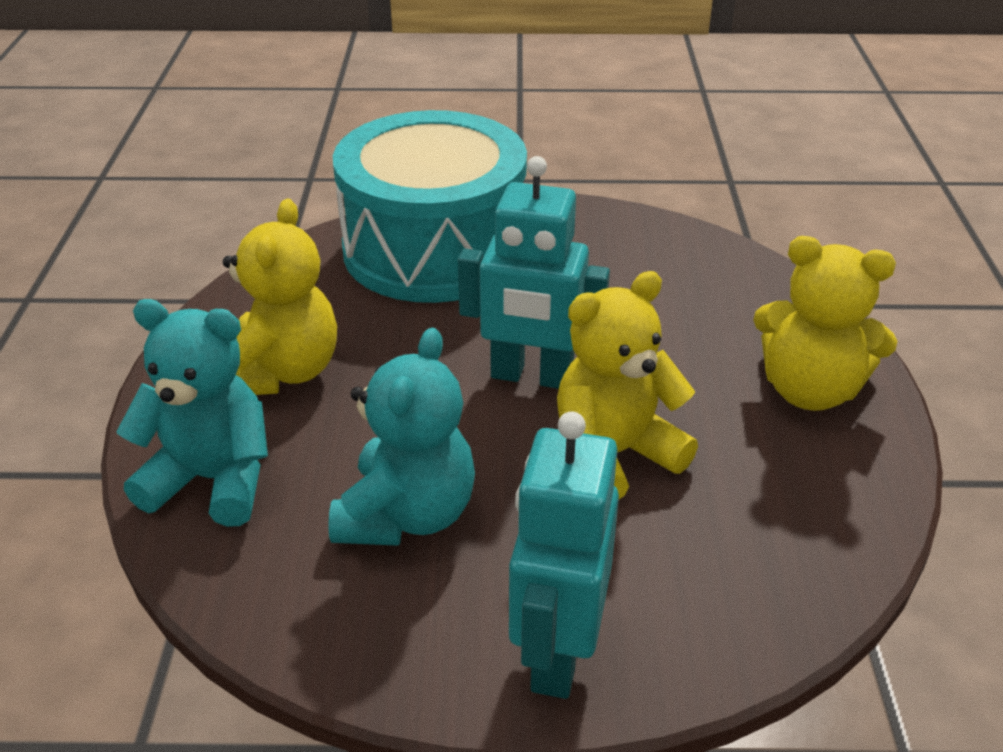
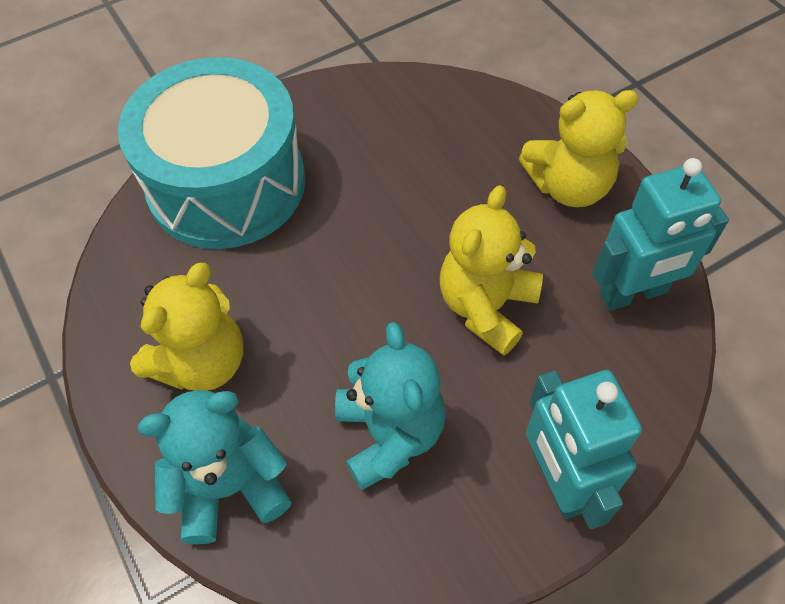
camera: 30 degrees left, 20 degrees up
(282, 372) = (202, 362): yellow teddy bear -> yellow teddy bear turned 60 degrees clockwise
(531, 376) = (386, 269): turquoise robot -> turquoise robot (633, 293)

